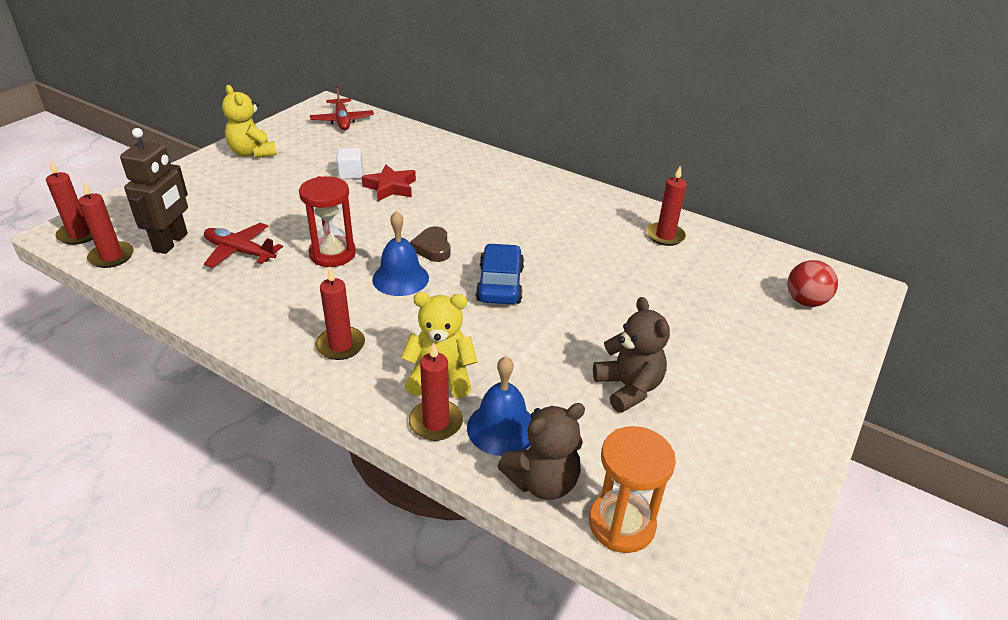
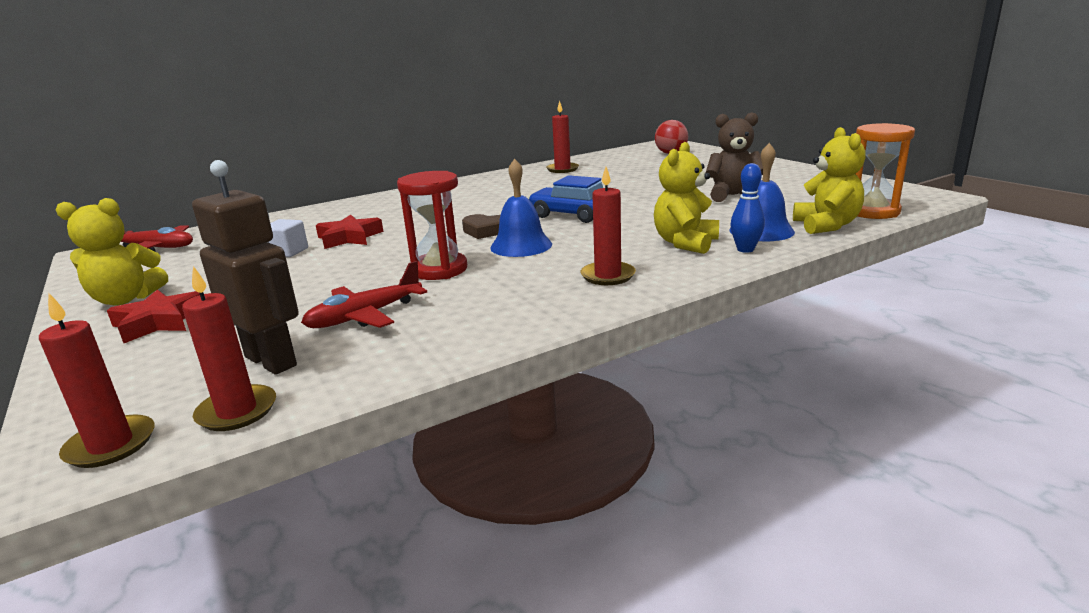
camera: 60 degrees left, 15 degrees down
(220, 180) = (159, 322): none -> red star
(436, 422) = (745, 249): red candle -> blue bowling pin
(542, 481) = (826, 226): brown teddy bear -> yellow teddy bear

